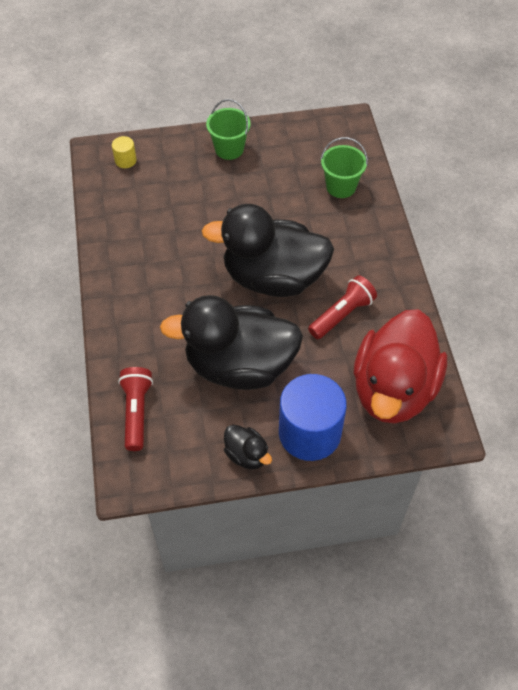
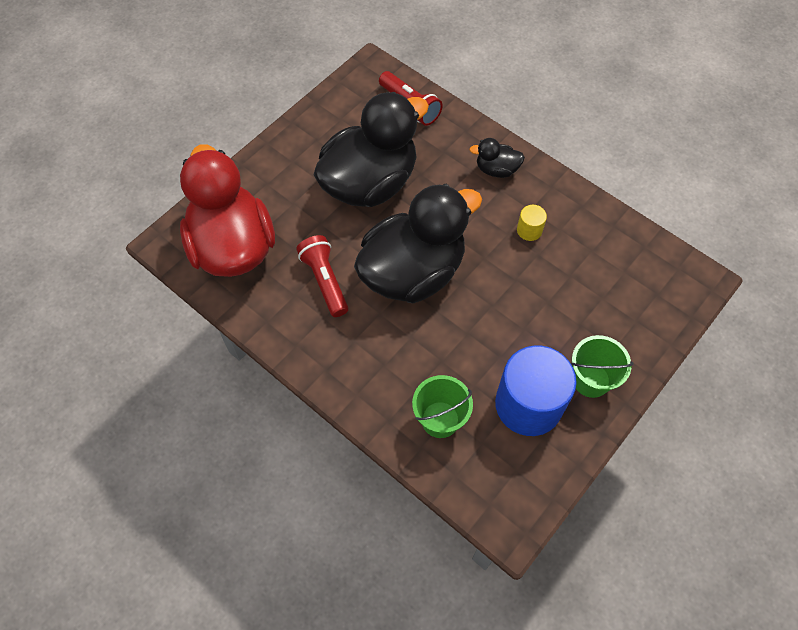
camera: 140 degrees right, 5 degrees up
(125, 160) = (665, 290): yellow cylinder -> yellow cylinder (529, 230)
(247, 455) = (306, 130): black duck -> black duck (496, 169)
(309, 433) = (274, 173): blue cylinder -> blue cylinder (528, 404)
(342, 314) = (325, 281): red flashlight -> red flashlight turned 150 degrees clockwise

